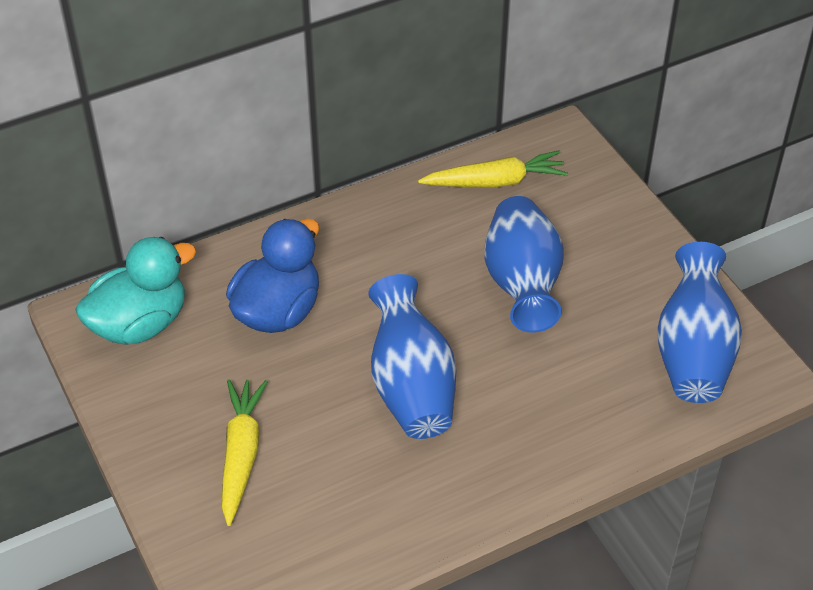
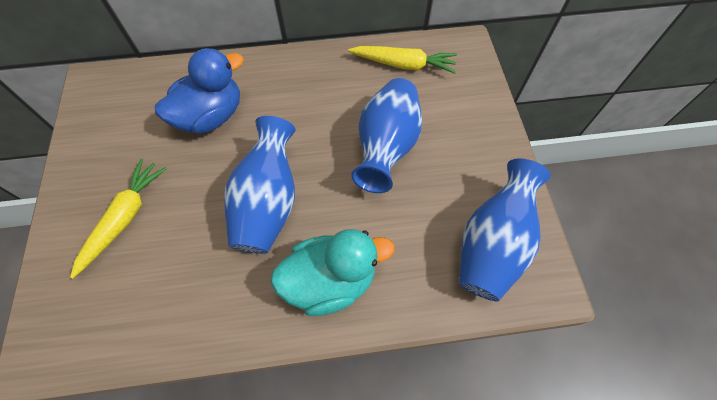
camera: 20 degrees right, 15 degrees up
(140, 324) = (121, 99): turquoise duck -> turquoise duck (330, 281)

